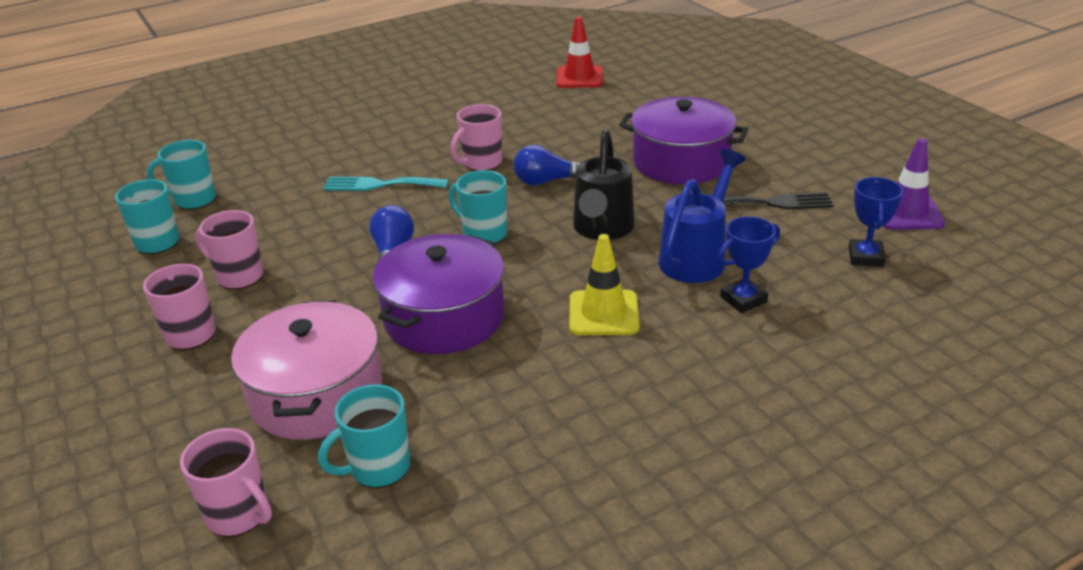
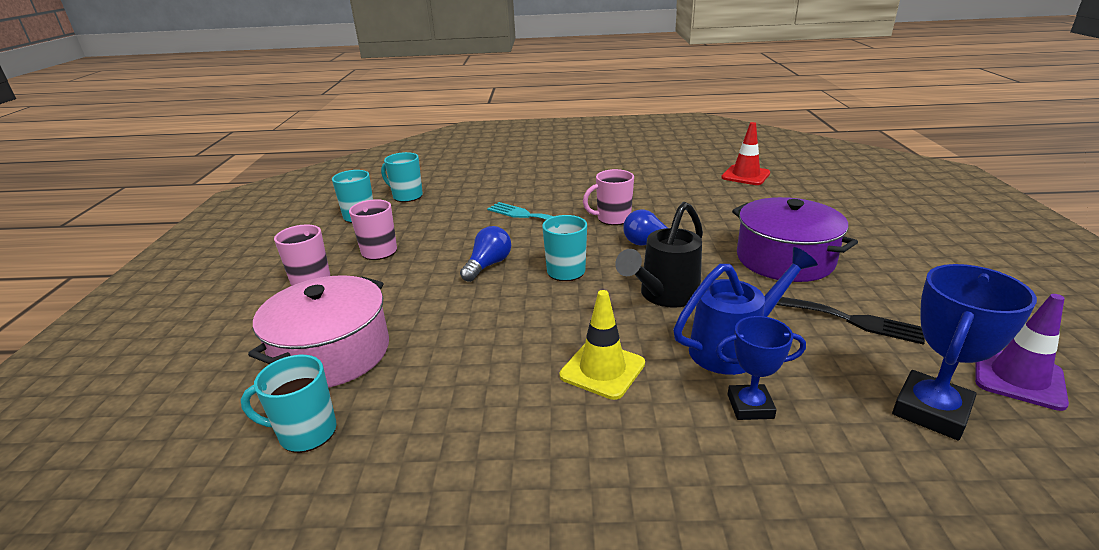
camera: 30 degrees right, 5 degrees down
(239, 515) = (189, 426): pink mug -> none
(444, 317) = (474, 326): purple pot -> none
(865, 257) = (931, 411): blue trophy -> blue trophy, size x1.54

